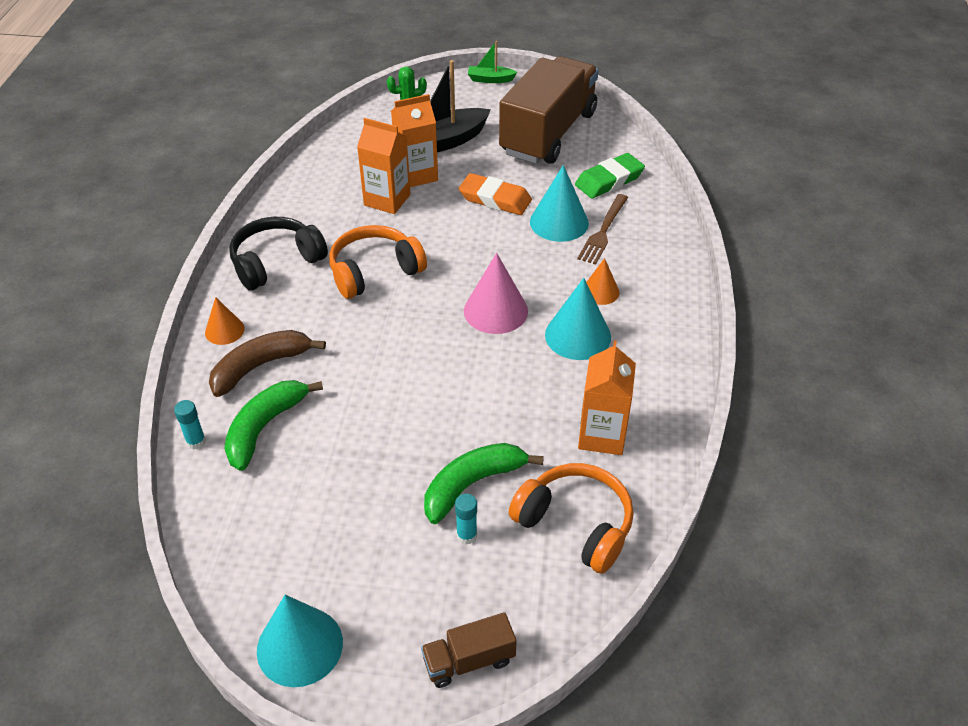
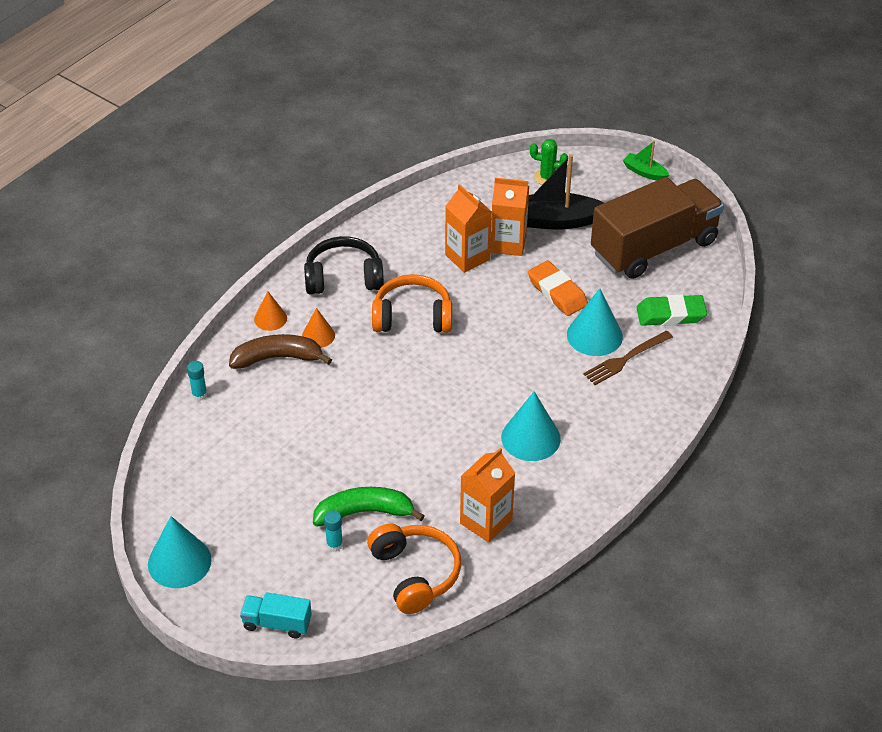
camera: 30 degrees right, 0 degrees up
(264, 427) = (251, 406): green banana -> none
(469, 660) = (277, 623): brown truck -> turquoise truck
(495, 310) = (482, 389): pink cone -> none
(600, 291) = (579, 410): orange cone -> orange cone (318, 335)

